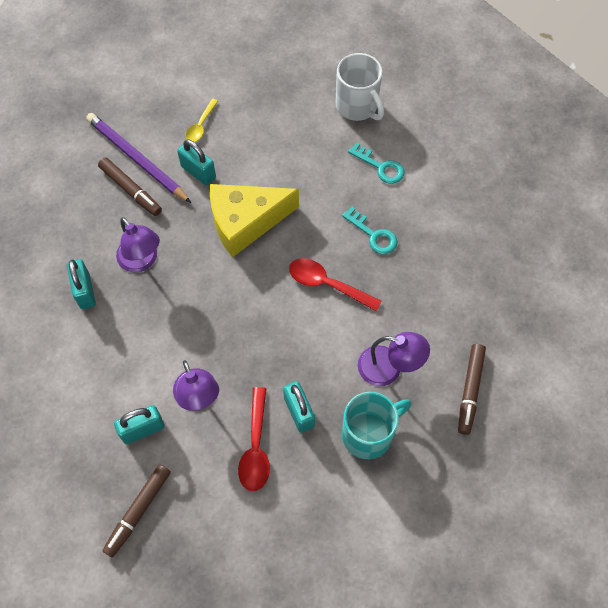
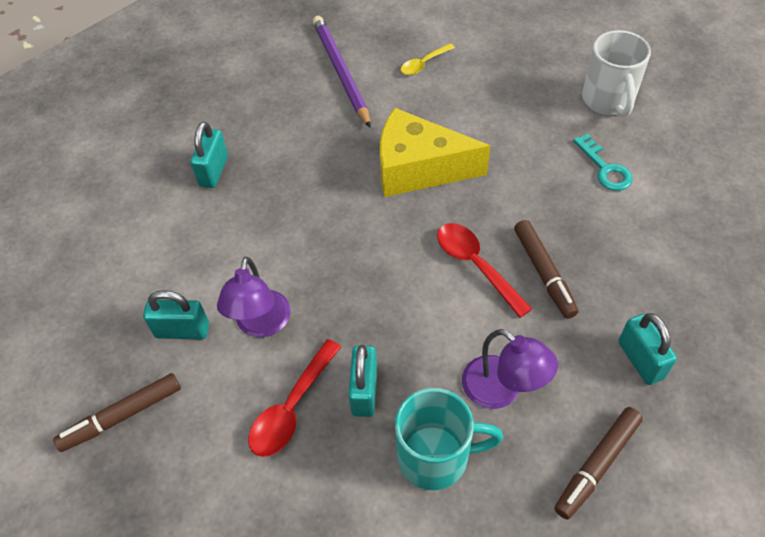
camera: 30 degrees right, 10 degrees down
(130, 190) = (317, 96): brown marker -> brown marker (543, 272)
(142, 261) = (287, 165): purple lamp -> none
(198, 172) = (396, 104): turquoise padlock -> turquoise padlock (640, 360)
(373, 235) = (560, 235): turquoise key -> none

